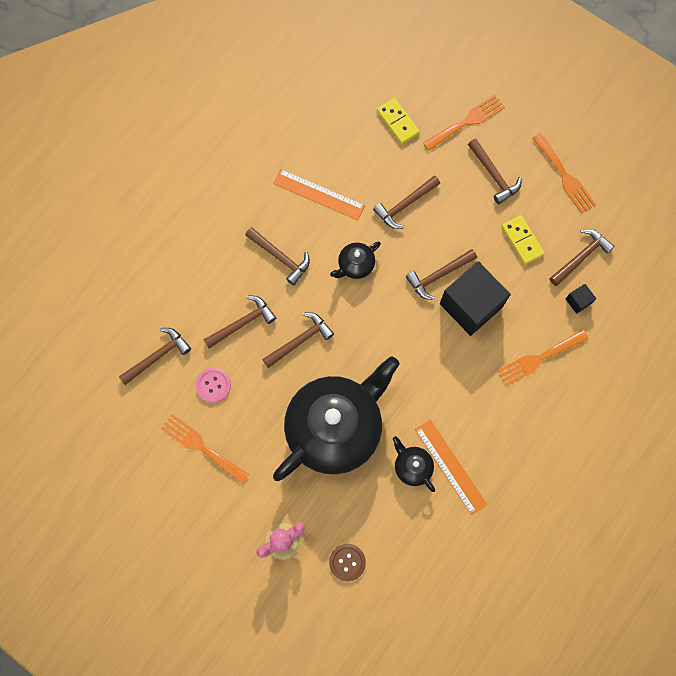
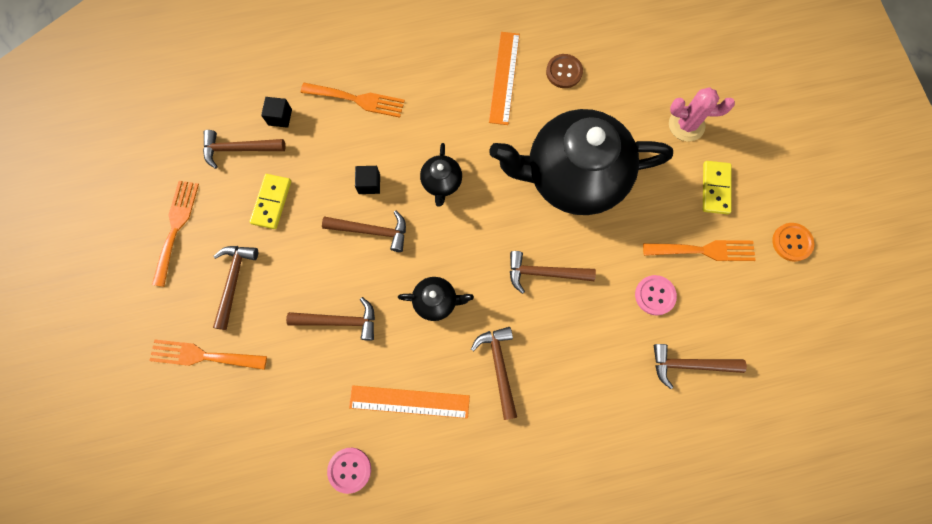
camera: 140 degrees left, 0 degrees up
(141, 504) = (792, 242): none -> orange button
(201, 446) = (704, 250): orange fork -> orange fork turned 75 degrees counterclockwise
(242, 323) = (585, 332): brown hammer -> none
(318, 194) = (409, 401): orange ruler -> orange ruler turned 60 degrees counterclockwise
(320, 132) = (349, 470): none -> pink button
(347, 562) = (645, 73): brown button -> brown button (564, 72)
(398, 122) = (266, 413): yellow domino -> yellow domino (715, 188)
(412, 466) = (535, 100): black teapot -> black teapot (441, 182)
(471, 305) = (369, 184): black cube -> black cube, size x0.42

